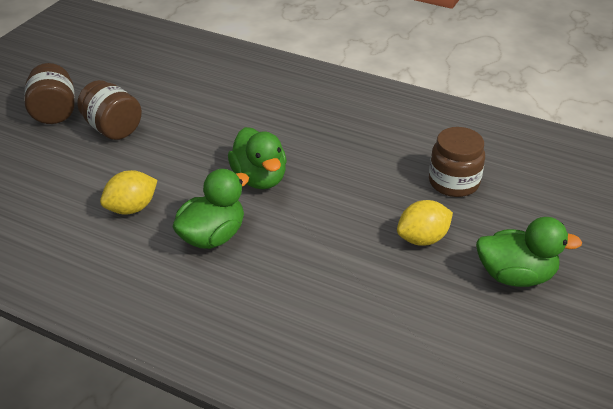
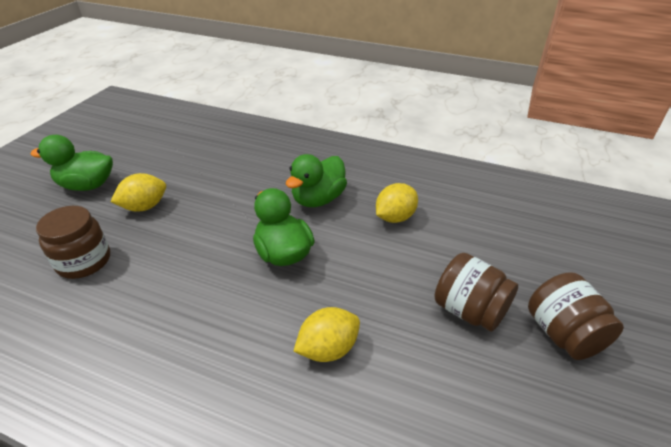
camera: 175 degrees right, 0 degrees up
(231, 114) = (328, 349): none -> yellow lemon

